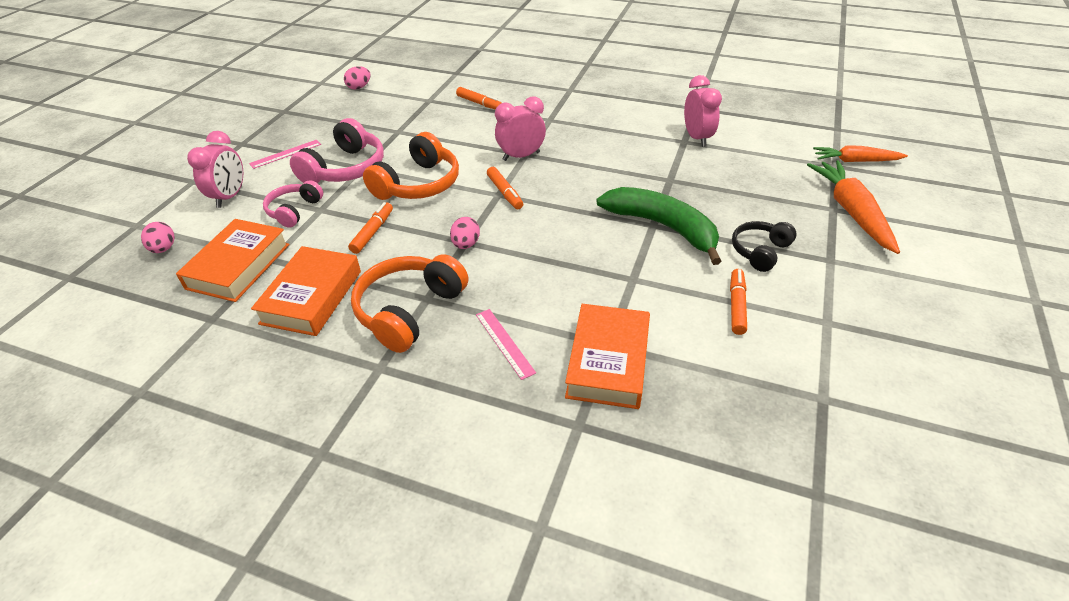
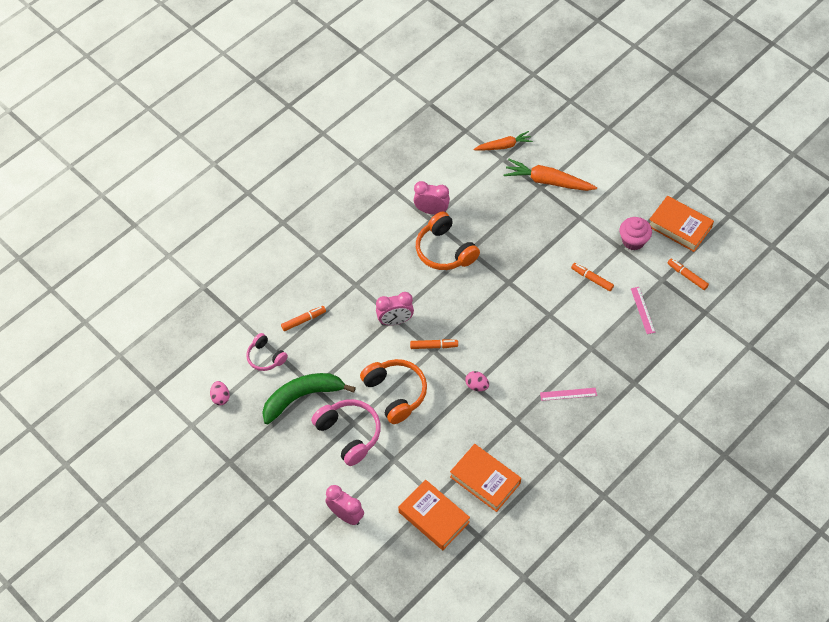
camera: 65 degrees left, 15 degrees up
(164, 249) = (391, 561): pink egg -> none
(286, 154) = (304, 470): pink ruler -> pink ruler (642, 310)
(294, 210) = (387, 476): pink headphones -> pink headphones (265, 357)
(373, 232) = (437, 433): orange marker -> orange marker (687, 276)
(409, 310) = (521, 432): orange headphones -> orange headphones (445, 250)
(521, 156) = (395, 321): pink clock -> pink clock turned 105 degrees counterclockwise
(608, 361) = (602, 353): orange book -> orange book (679, 227)
(663, 227) = (513, 278): green banana -> green banana (302, 397)
(760, 251) = (557, 244): black headphones -> none
(855, 161) = (503, 146): orange carrot -> orange carrot turned 135 degrees counterclockwise
(857, 333) = (633, 241): none -> pink cupcake

